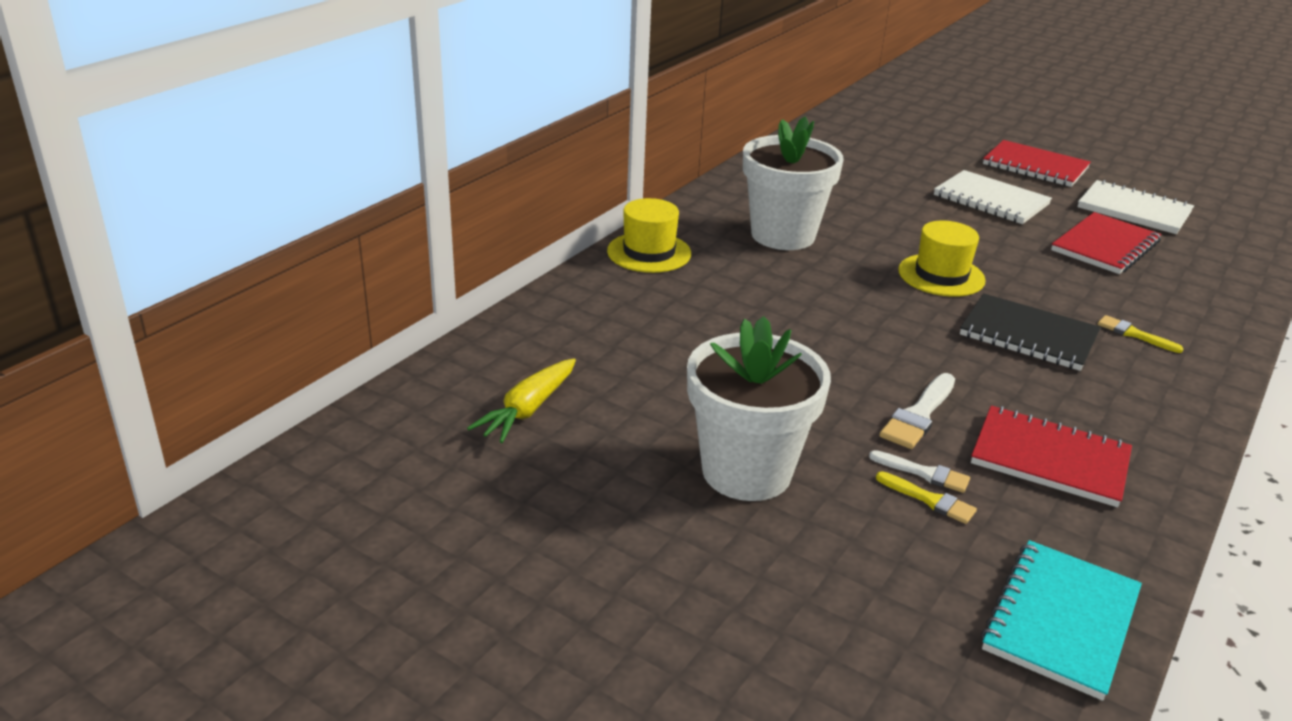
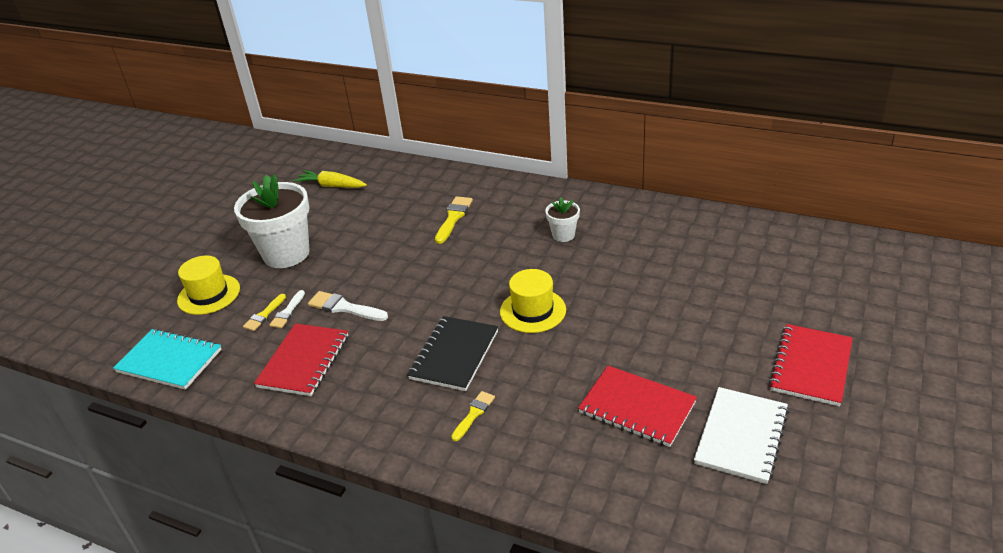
camera: 85 degrees right, 5 degrees up
(649, 252) = (511, 189): yellow hat -> yellow hat (209, 294)
(704, 303) = (453, 218): none -> yellow brush
(783, 235) = (563, 235): white flower pot -> white flower pot, size x0.48
(991, 200) = (698, 336): white notebook -> none

